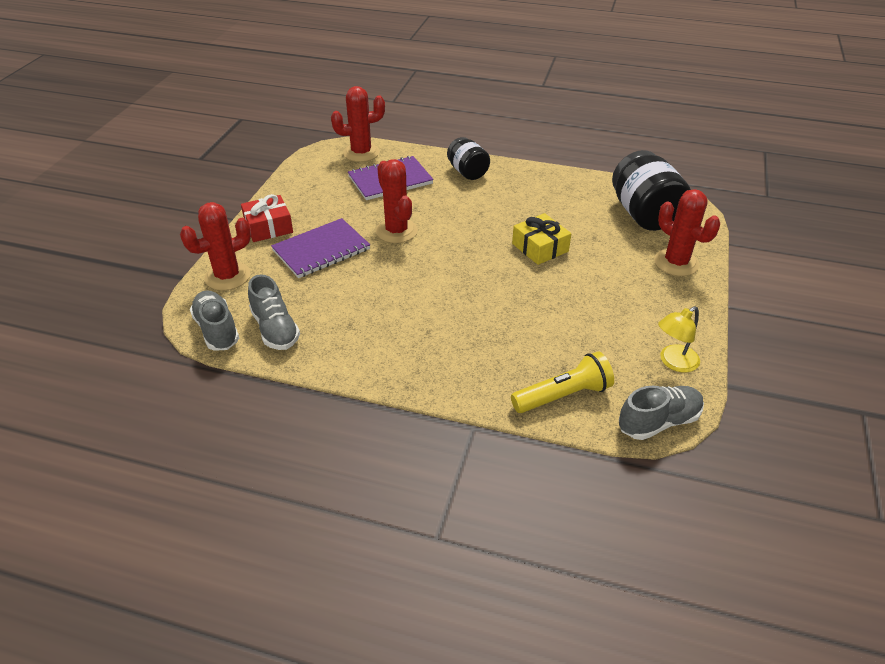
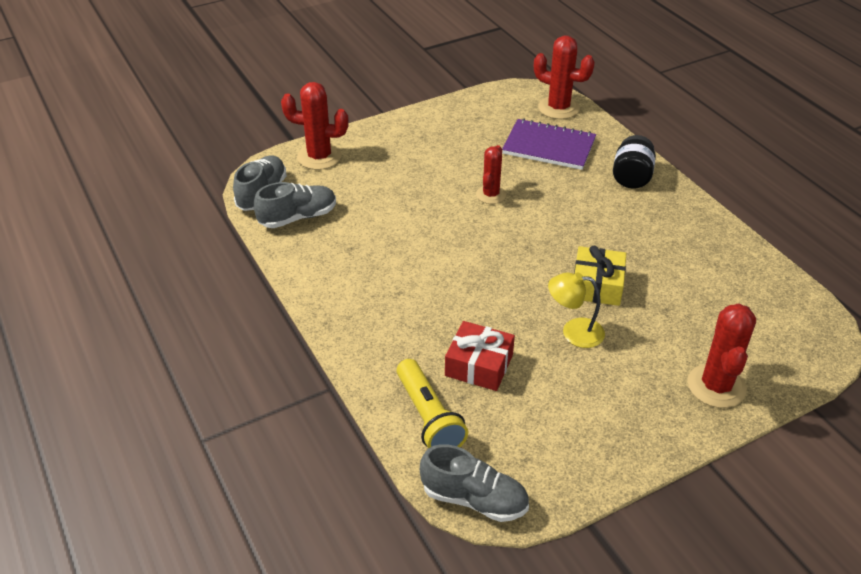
camera: 45 degrees right, 0 degrees up
(268, 227) = (397, 134): red gift -> red gift (479, 365)
(275, 329) = (298, 217): grey shoe -> grey shoe turned 135 degrees counterclockwise
(321, 250) = (410, 176): purple notebook -> none
(396, 231) = (491, 195): red cactus -> red cactus, size x0.65
(563, 395) = (428, 418): yellow flashlight -> yellow flashlight turned 45 degrees clockwise
(644, 214) = (757, 320): black jar -> none
(673, 362) = (566, 466): yellow lamp -> yellow lamp (574, 332)

